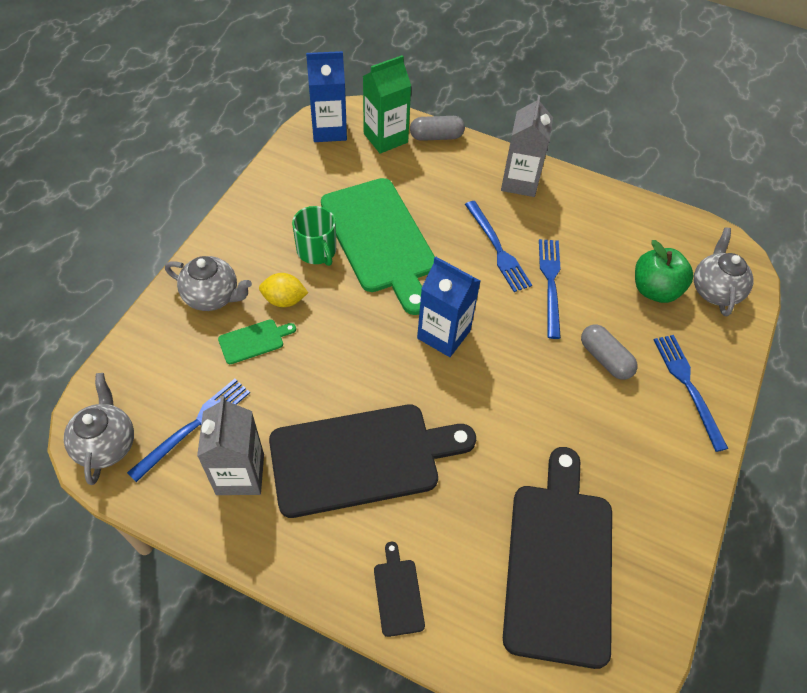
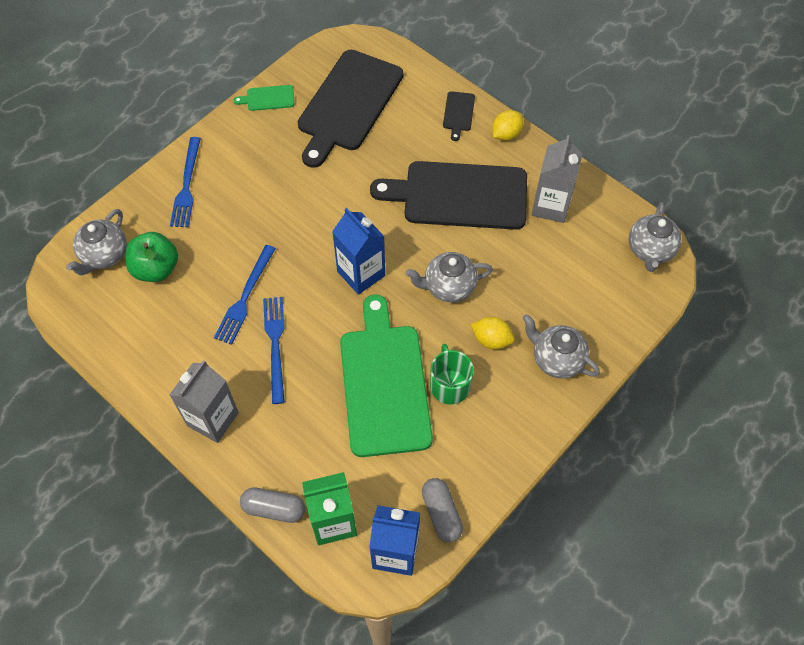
camera: 160 degrees left, 5 degrees up
(193, 427) = (582, 247): blue fork -> none
(254, 341) = (525, 307): green cutting board -> green cutting board (268, 98)
(320, 575) = (506, 134): none -> yellow lemon
(344, 342) = (448, 287): none -> grey teapot
(605, 358) = (237, 221): grey capsule -> grey capsule (441, 513)

